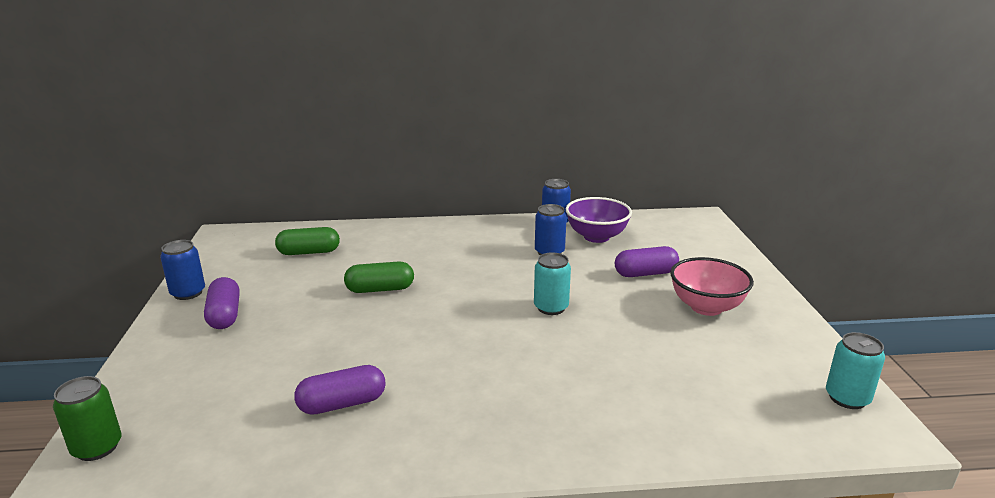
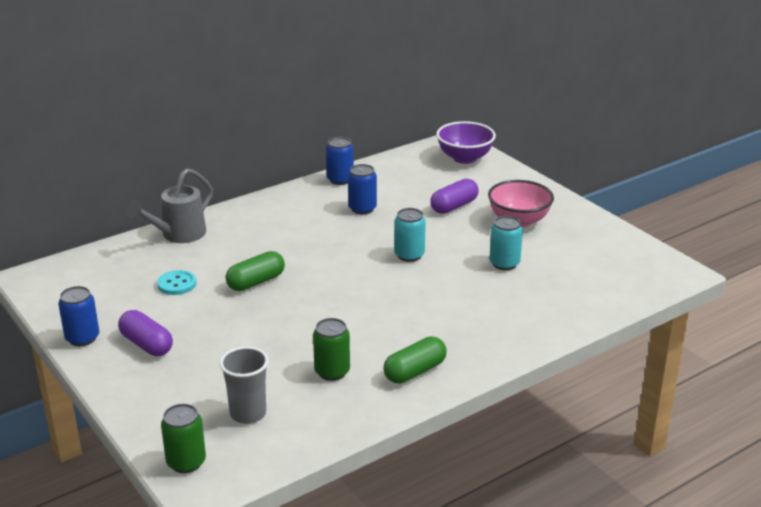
camera: 30 degrees left, 5 degrees up
(214, 417) = (248, 413): none -> grey cup
(309, 252) = (147, 269): green capsule -> green capsule (415, 371)
(315, 271) = (177, 284): none -> turquoise button
(342, 404) = (332, 372): purple capsule -> green can
(367, 232) = (178, 235): none -> grey watering can
(596, 237) = (387, 184): purple bowl -> purple bowl (464, 158)
(847, 398) = (647, 258): turquoise can -> turquoise can (504, 263)

